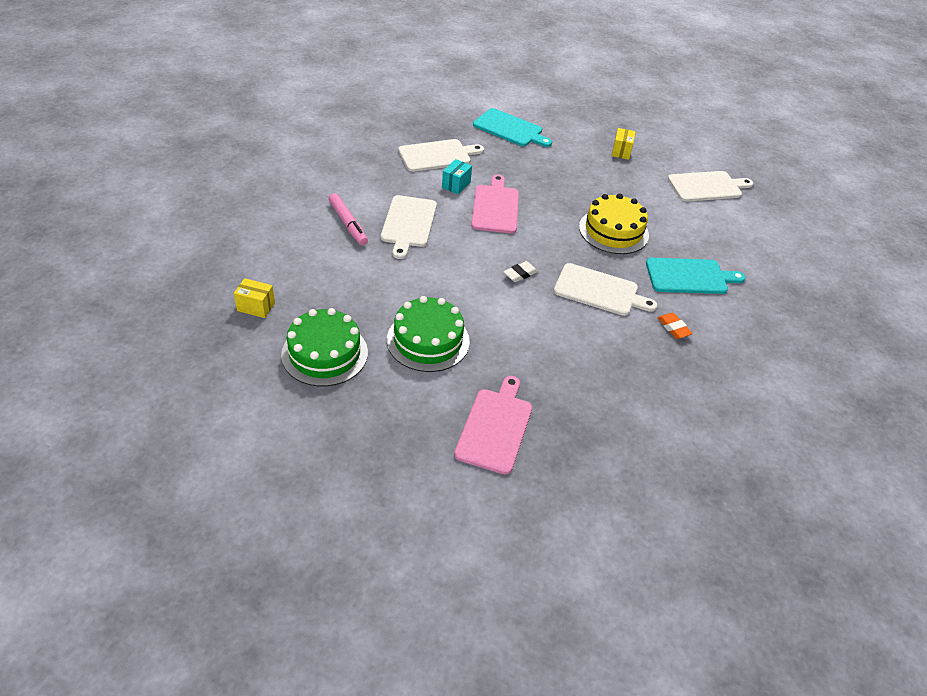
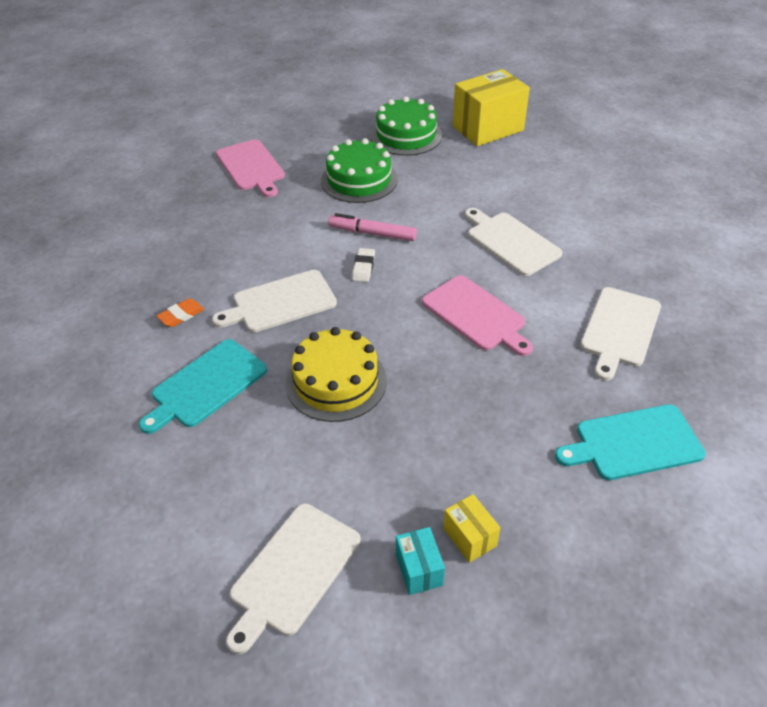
camera: 140 degrees right, 0 degrees up
(256, 307) = (488, 128): yellow box -> yellow box, size x2.16
(348, 224) = (547, 208): pink marker -> pink marker (372, 233)
(456, 185) = (545, 309): turquoise box -> turquoise box (419, 569)
(673, 328) = (181, 315): orange eraser -> orange eraser turned 60 degrees counterclockwise

